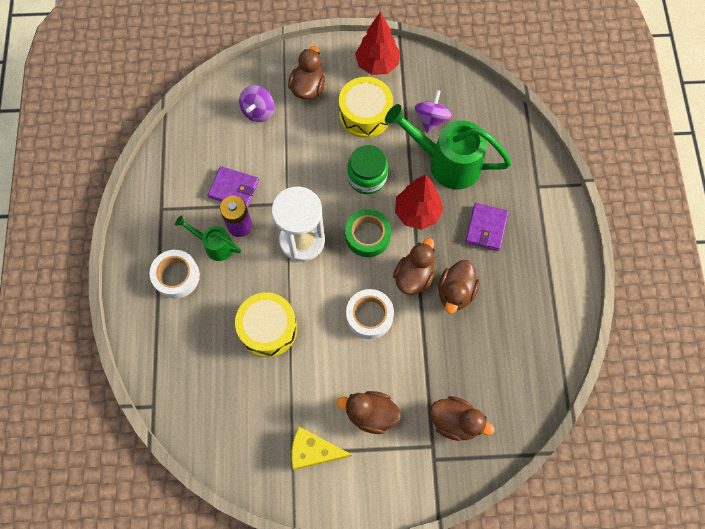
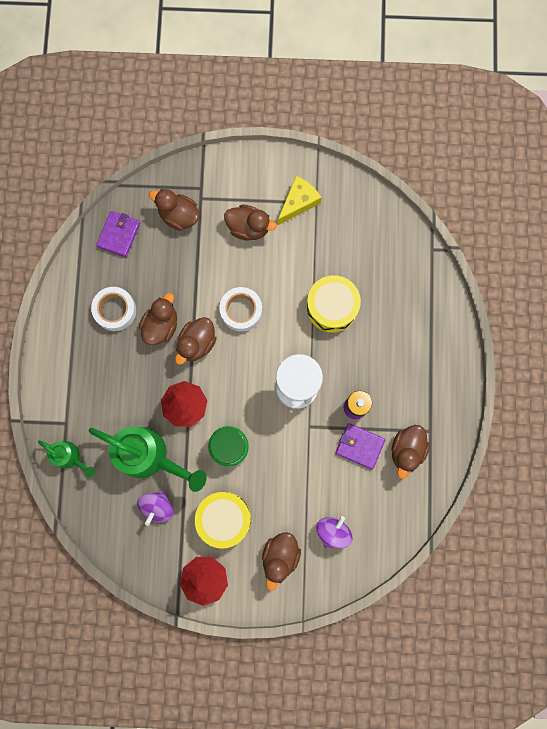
camera: 175 degrees left, 10 degrees up
(176, 276) = (414, 362): white tape -> white tape (115, 310)
(185, 189) = (407, 450): none -> brown duck
(215, 245) = (378, 389): green watering can -> green watering can (70, 457)
(314, 451) = (298, 202): yellow cheese -> yellow cheese turned 60 degrees counterclockwise
(367, 235) = (235, 387): green tape -> none
(486, 228) = (122, 385): purple wallet -> purple wallet (119, 235)

